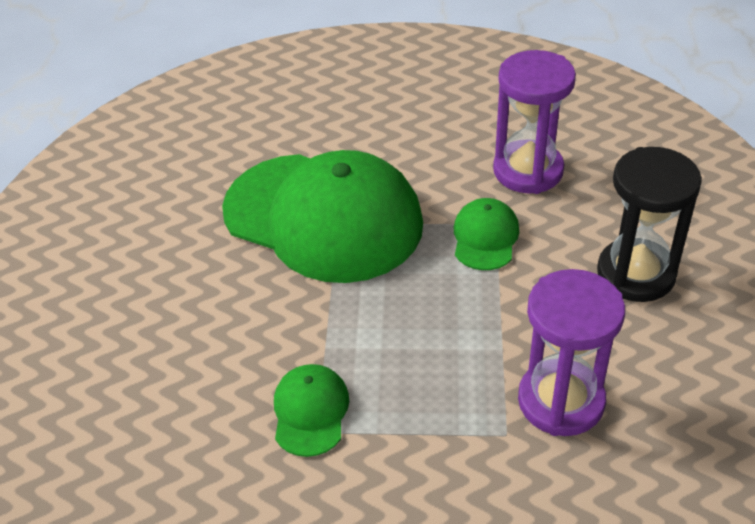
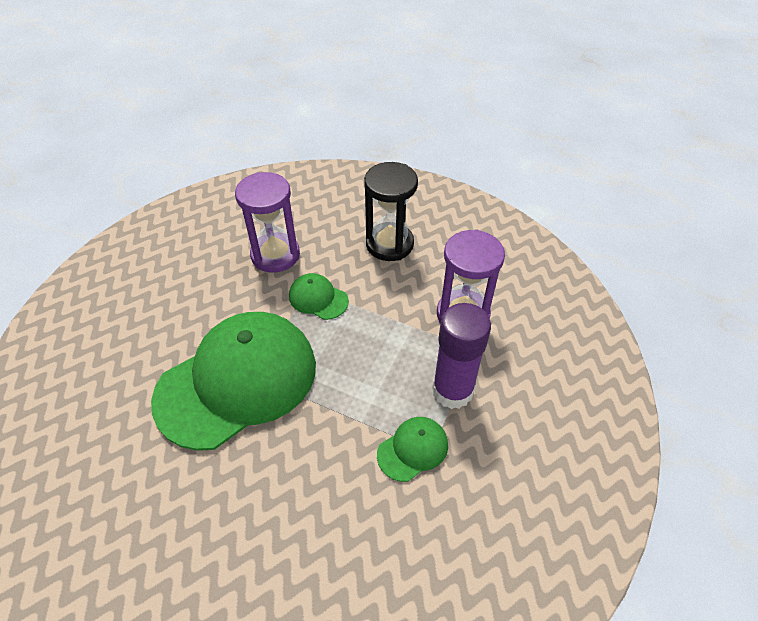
camera: 70 degrees left, 5 degrees up
(310, 411) = (413, 449): green cap -> green cap turned 120 degrees clockwise
(419, 427) = (452, 391): none -> purple glue stick

